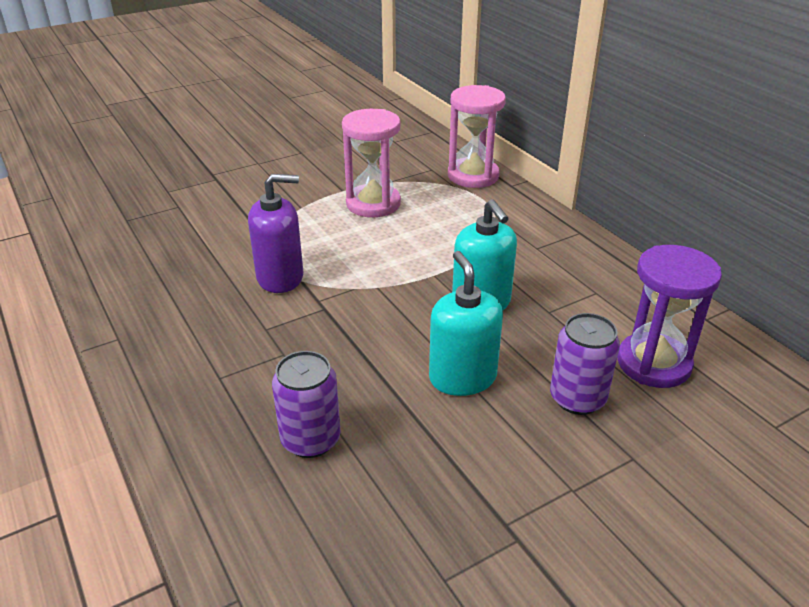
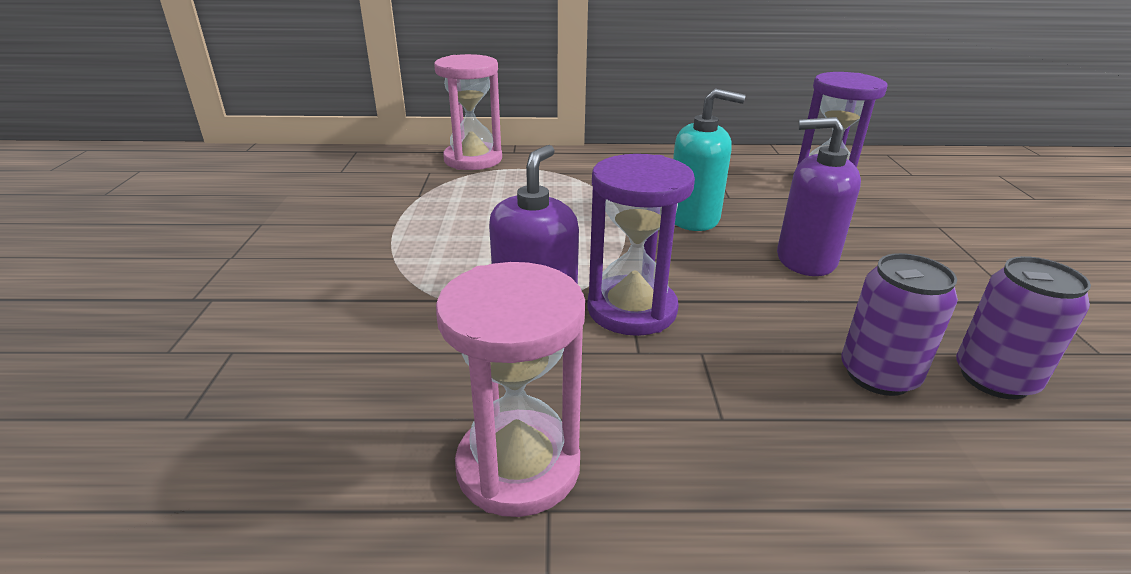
camera: 60 degrees left, 5 degrees down
(312, 312) = (632, 309): none -> purple hourglass
(373, 204) = (451, 216): pink hourglass -> pink hourglass (518, 466)
(462, 377) = (805, 259): turquoise soap dispenser -> purple soap dispenser
(577, 398) = (857, 222): purple can -> purple can (994, 378)

